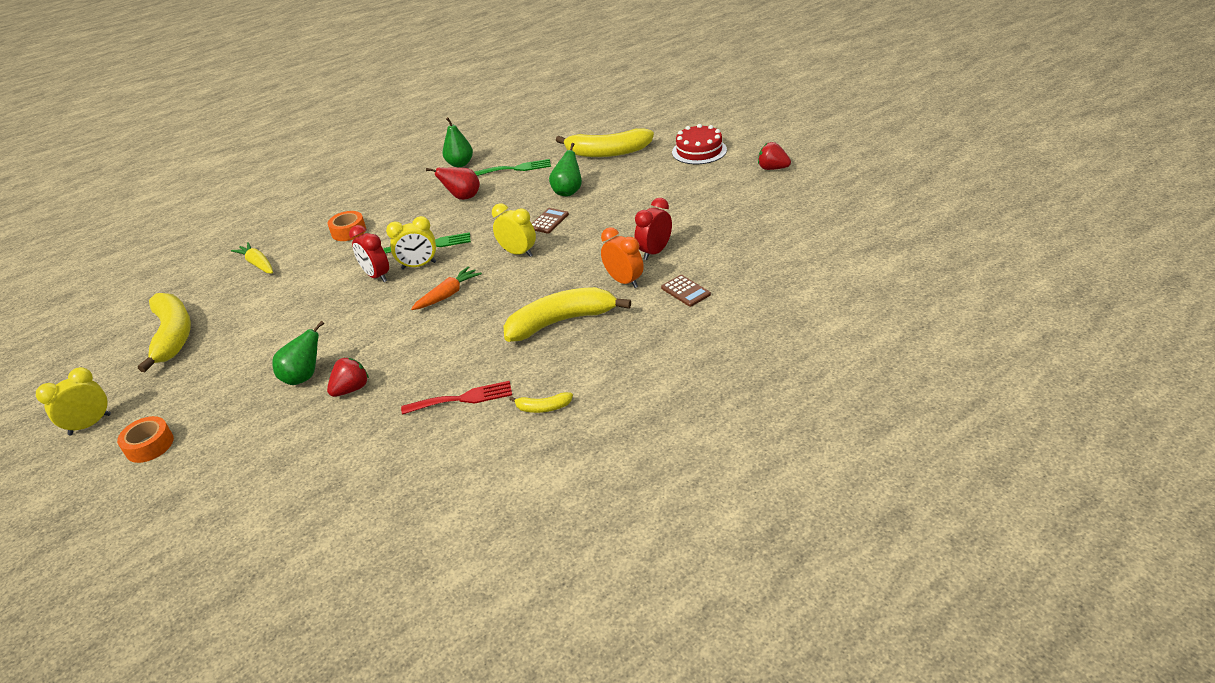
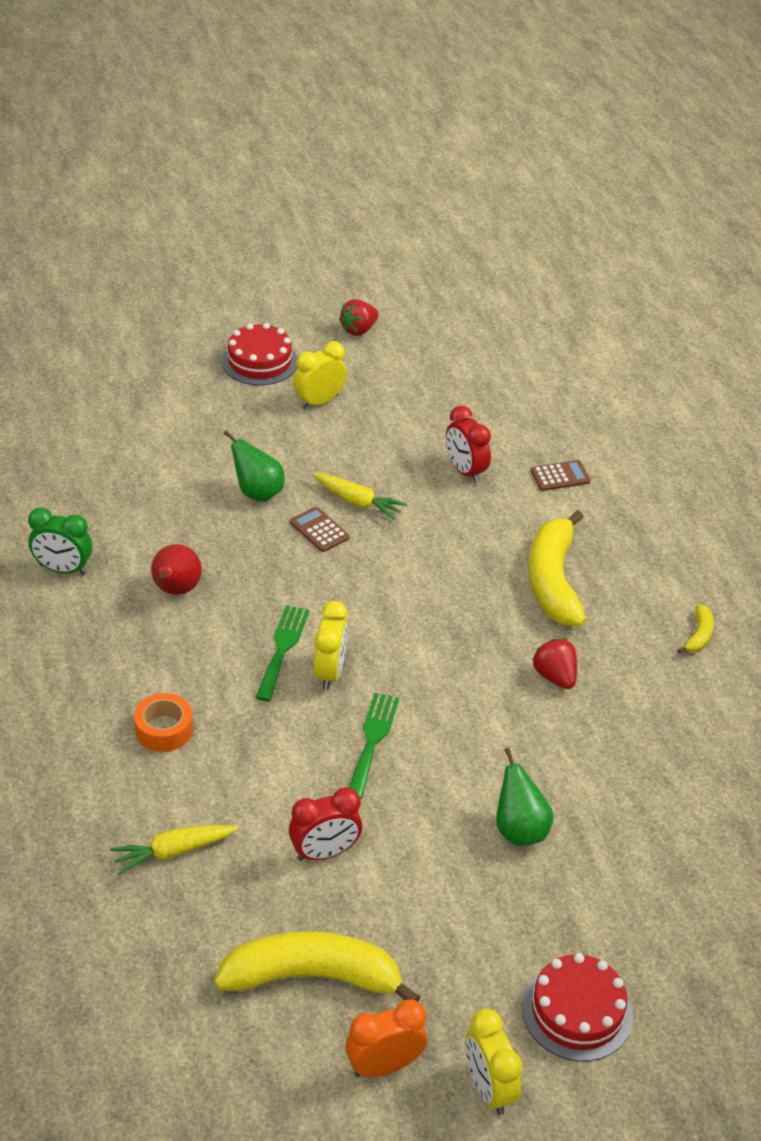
camera: 75 degrees left, 5 degrees up
(149, 445) = (577, 1011): orange tape -> red cake
(351, 389) = (574, 787): red strawberry -> red strawberry (555, 676)
(377, 276) = (323, 720): red clock -> red clock (324, 852)
(448, 294) = (425, 660): orange carrot -> none
(460, 164) = (63, 569): green pear -> green clock
(463, 398) = (648, 693): red fork -> none
(516, 168) = (140, 519): green fork -> green fork (372, 740)
(518, 253) = (375, 576): yellow clock -> yellow clock (319, 402)
(587, 225) = (358, 502): none -> yellow carrot
(607, 152) = (183, 430): yellow banana -> none
(624, 281) = (507, 511): orange clock -> orange clock (384, 1065)

